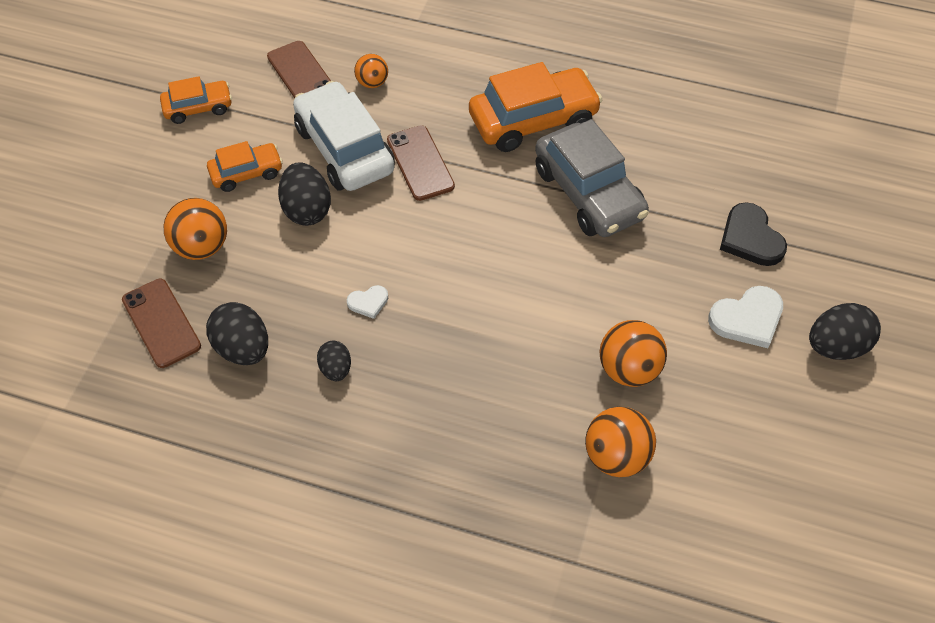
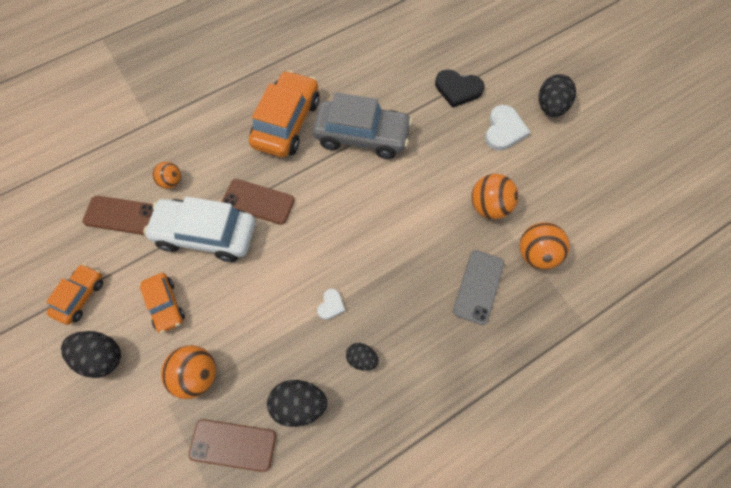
camera: 50 degrees left, 10 degrees up
(246, 173) = (165, 305): orange car -> orange car turned 135 degrees clockwise
(307, 210) = (230, 290): black egg -> black egg (101, 357)
(517, 423) = (478, 287): none -> grey phone

